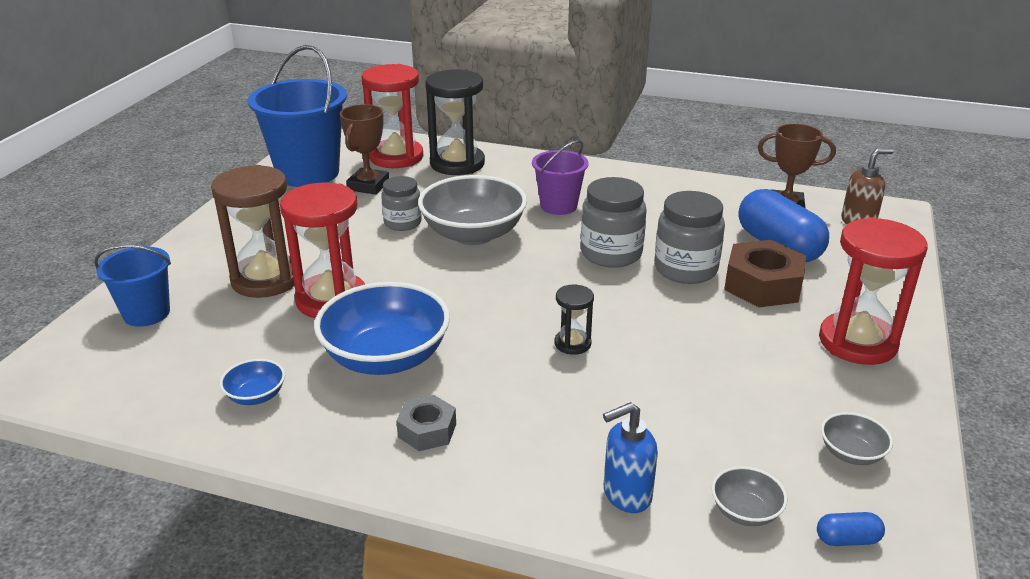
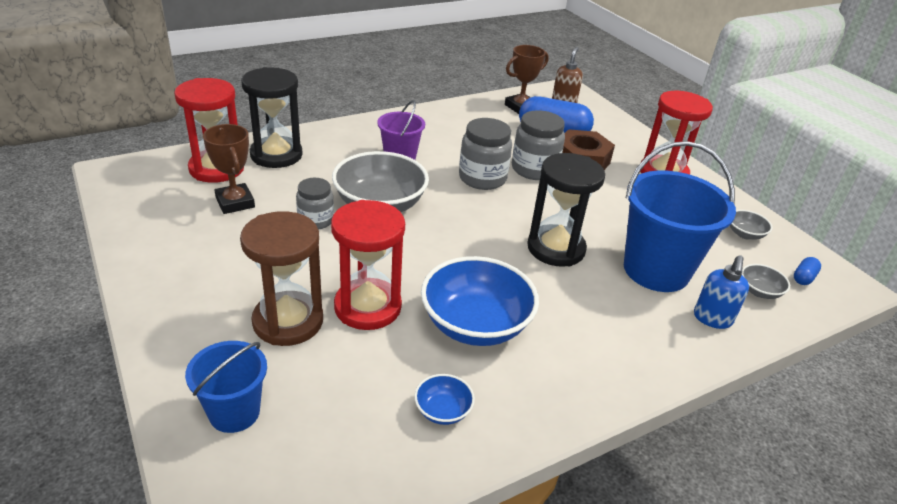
camera: 50 degrees left, 5 degrees up
(308, 173) = (159, 214): blue bucket -> blue bucket (656, 270)
(427, 430) = (577, 354): grey nut -> none
(572, 344) = (556, 248): black hourglass -> black hourglass, size x2.05

